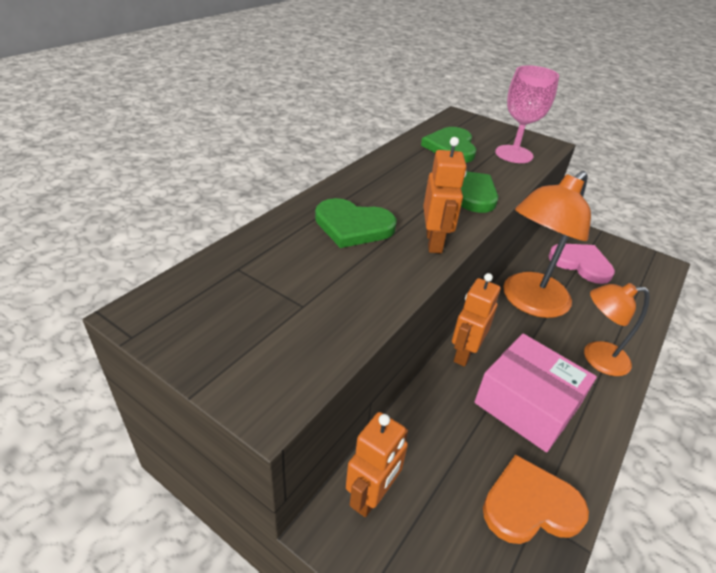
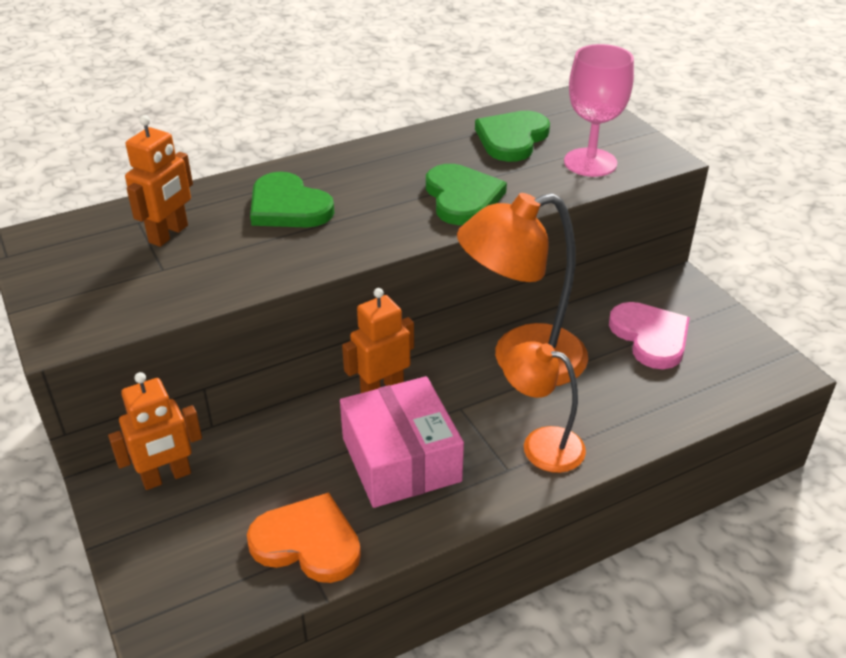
camera: 30 degrees right, 0 degrees up
(434, 242) = (356, 243): orange robot -> orange robot (169, 234)

